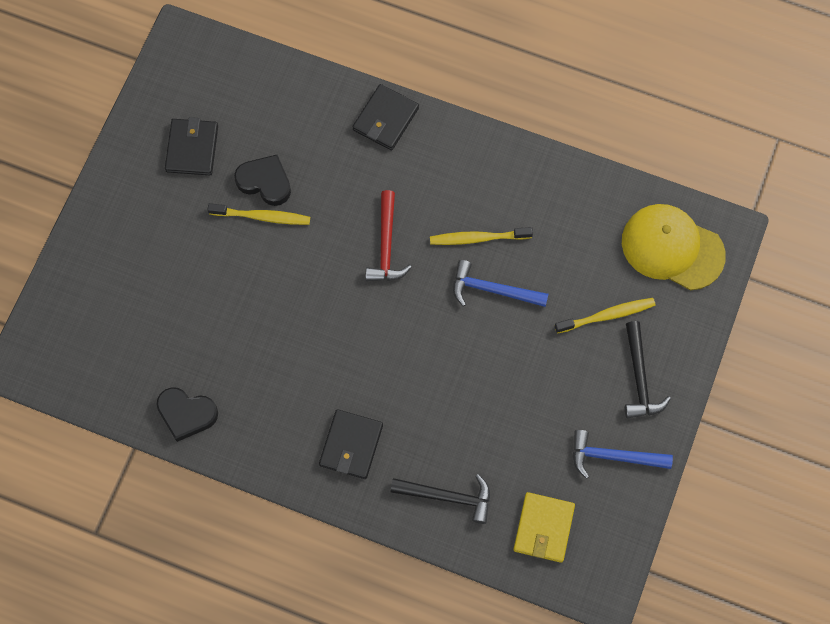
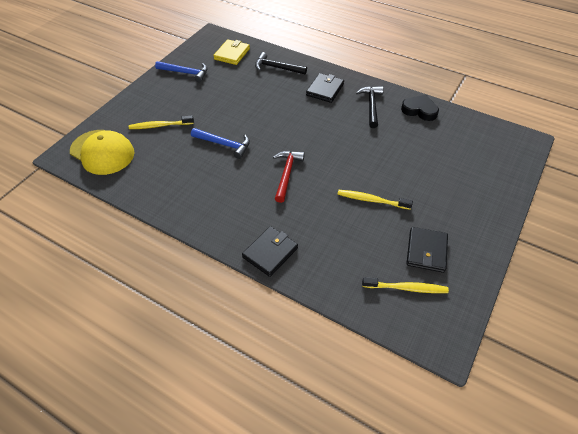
camera: 170 degrees left, 20 degrees down
(265, 182) = (369, 221): black heart -> none
(478, 238) = (224, 171): yellow toothbrush -> yellow toothbrush (406, 288)
(640, 378) = (155, 99): black hammer -> black hammer (371, 106)

